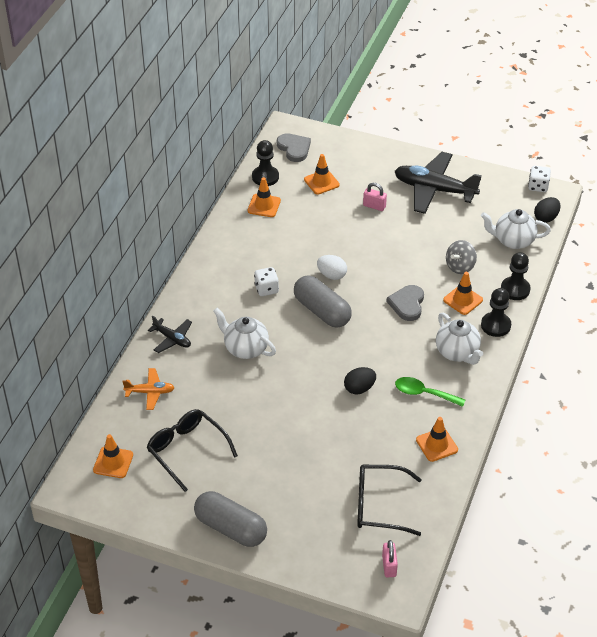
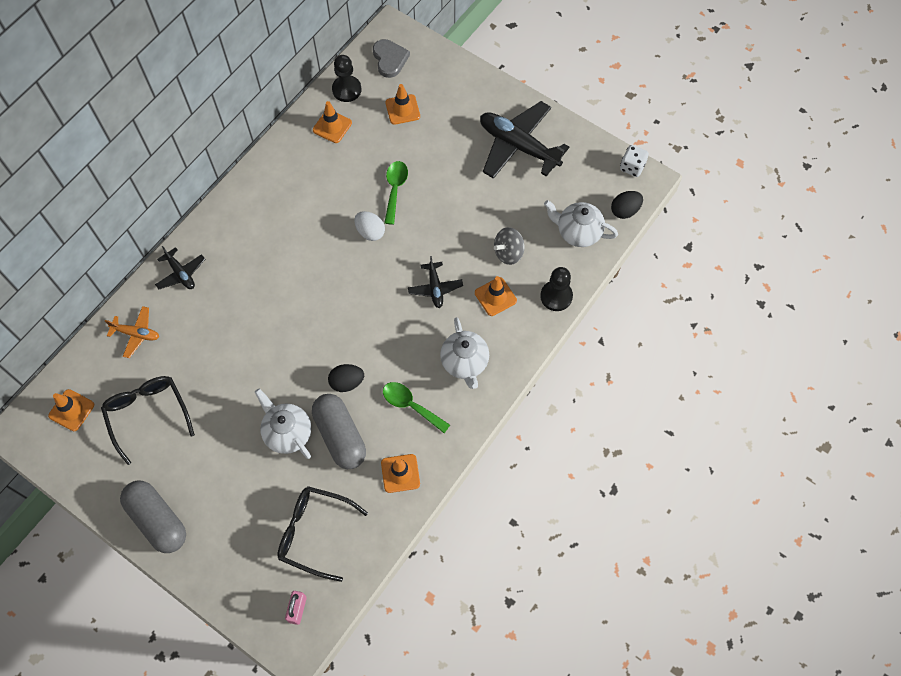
camera: 15 degrees right, 20 degrees up
(245, 348) = (249, 303): white teapot -> white teapot (287, 433)
(266, 289) = (297, 234): white dice -> none
(322, 311) = (344, 275): grey capsule -> grey capsule (340, 436)
(340, 240) = (395, 189): none -> green spoon
(374, 206) = (446, 153): pink padlock -> none
(407, 304) = (435, 288): grey heart -> black plane
(495, 325) = (518, 338): black pawn -> none

